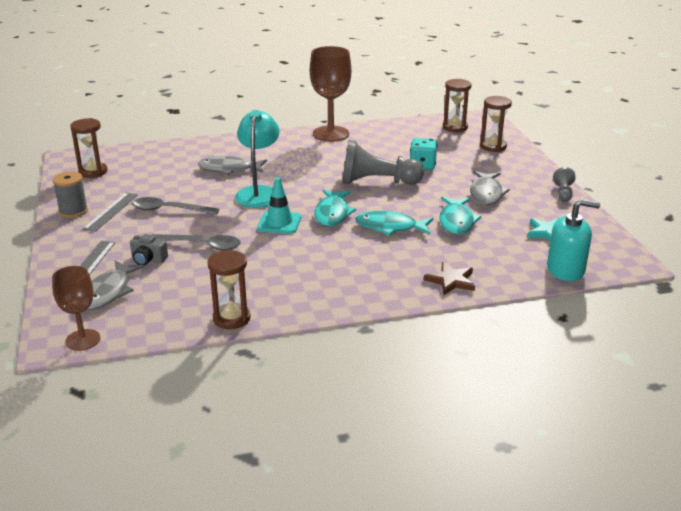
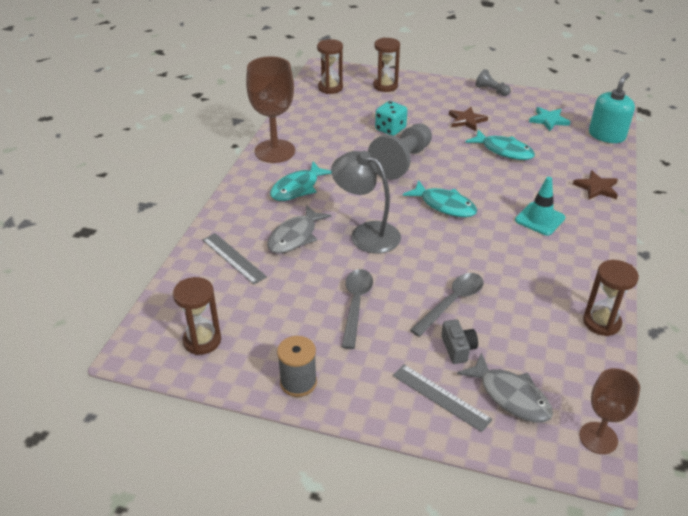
camera: 60 degrees left, 10 degrees up
(111, 211) = (324, 350): grey ruler -> grey ruler (233, 258)
(148, 259) = (458, 348): grey camera -> grey camera turned 60 degrees counterclockwise
(169, 210) = (356, 304): grey spoon -> grey spoon turned 150 degrees clockwise
(259, 192) = (366, 233): turquoise lamp -> grey lamp
(279, 223) = (440, 240): turquoise traffic cone -> turquoise traffic cone (540, 219)
(390, 227) = (491, 184): turquoise fish -> turquoise fish (297, 188)
(486, 193) = (466, 120): grey fish -> brown star

